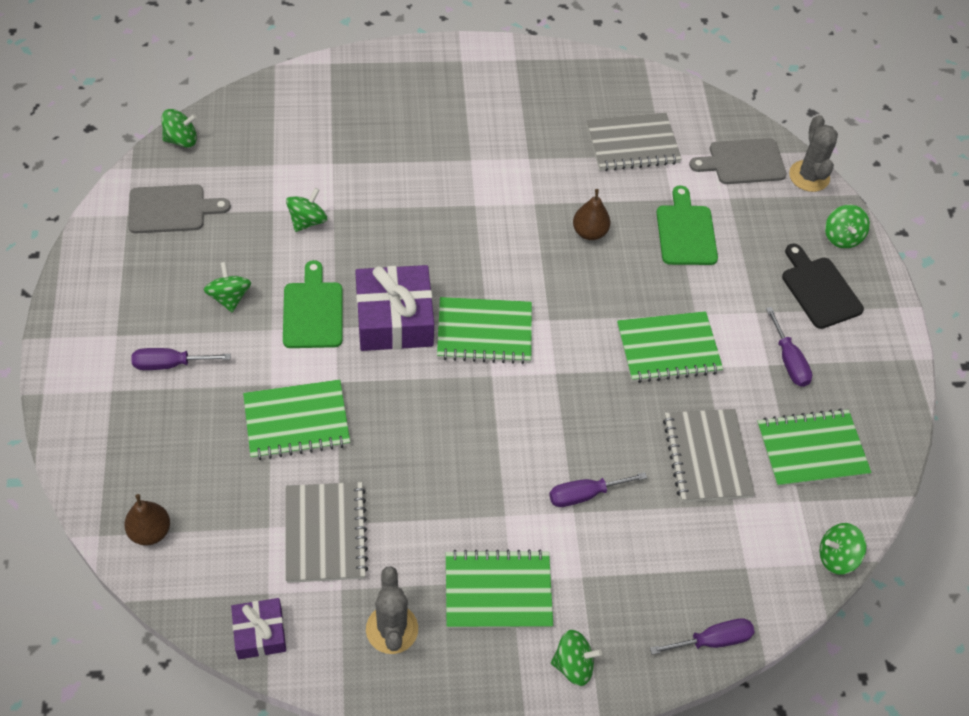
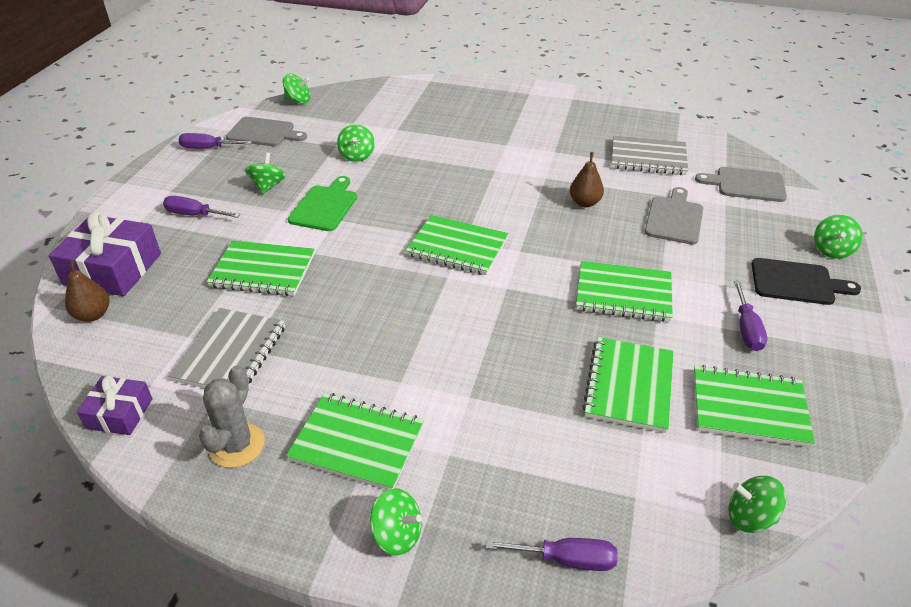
camera: 25 degrees right, 15 degrees down
(307, 221) = (357, 155): green spinning top -> green spinning top turned 120 degrees clockwise
(394, 319) = (386, 224): purple gift -> purple gift (113, 269)
(585, 494) = (487, 385): purple screwdriver -> purple screwdriver (208, 148)
(686, 232) = (674, 218): green cutting board -> grey cutting board
(706, 457) = (628, 386): grey notebook -> green notebook
(809, 176) = (809, 204): grey cactus -> none
(819, 289) = (796, 282): black cutting board -> black cutting board turned 105 degrees clockwise

